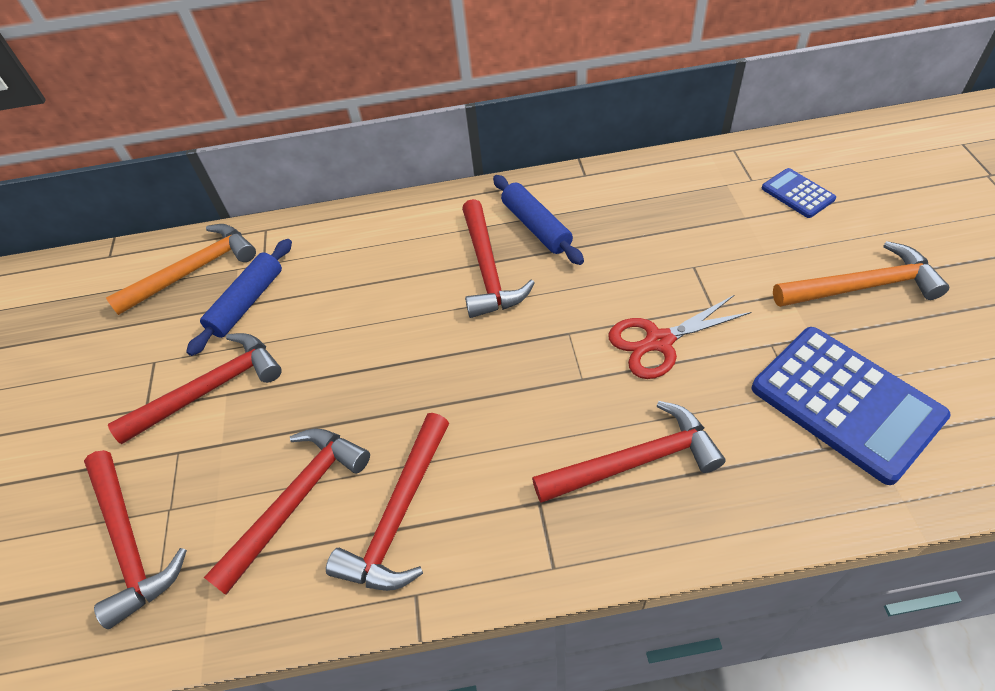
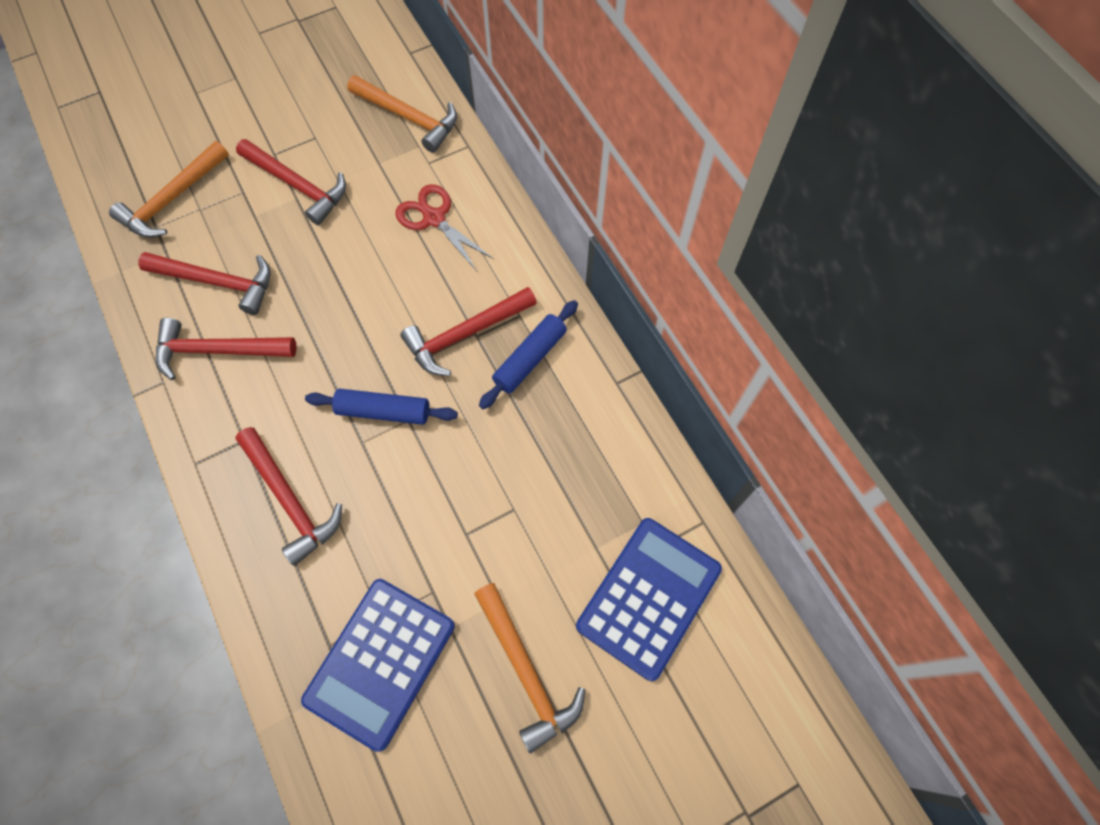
camera: 65 degrees right, 15 degrees up
(130, 543) = (172, 199): red hammer -> orange hammer
(247, 302) = (385, 170): blue rolling pin -> blue rolling pin (384, 411)
(659, 342) = (414, 495): red scissors -> red scissors (434, 218)
(797, 194) = (648, 597): blue calculator -> blue calculator, size x2.05

